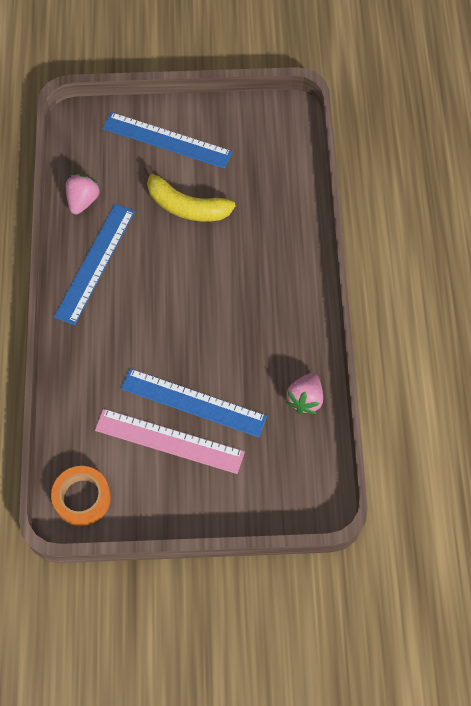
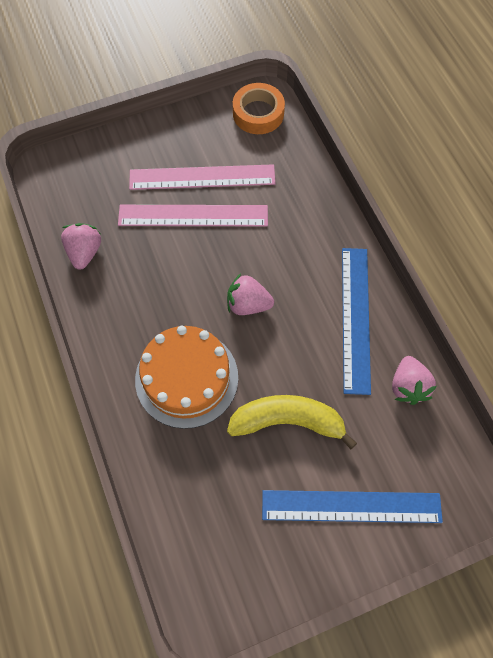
camera: 160 degrees right, 0 degrees up
(178, 303) = (248, 304): none -> pink strawberry
(193, 402) = (193, 216): blue ruler -> pink ruler
(251, 261) = (186, 378): none -> orange cake

